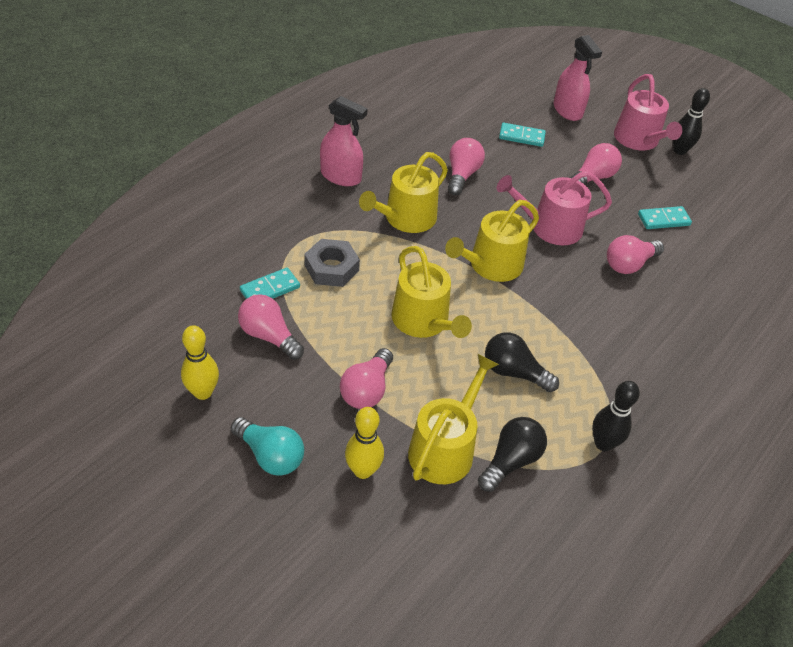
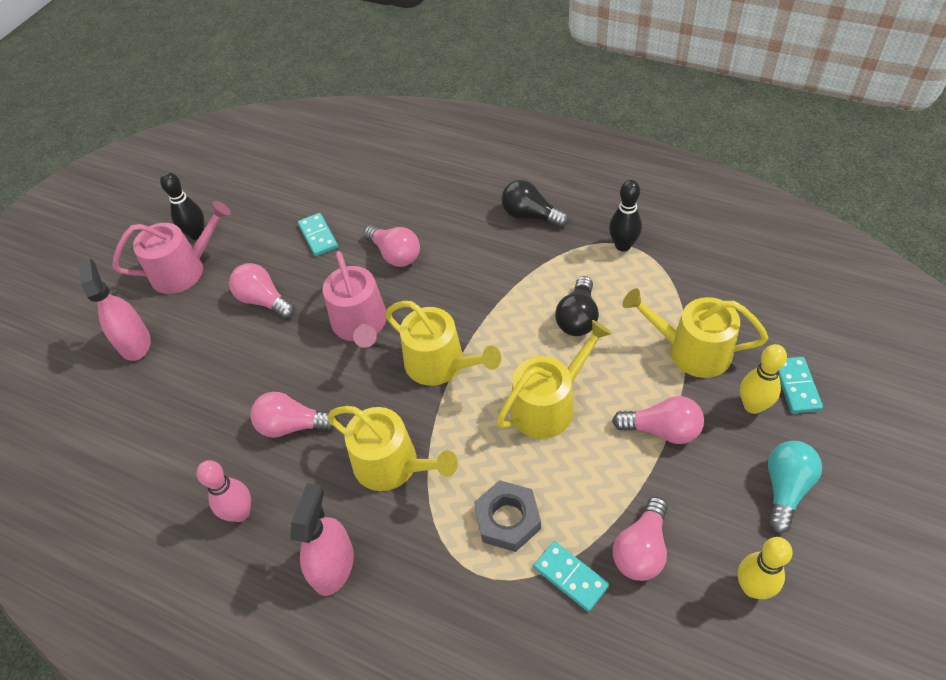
camera: 95 degrees left, 5 degrees up
(400, 142) = (240, 513): none -> pink bowling pin
(511, 461) = (676, 302): black light bulb -> black light bulb (530, 215)
(521, 136) = (199, 379): turquoise domino -> turquoise domino (796, 386)
(567, 110) = (135, 342): pink spray bottle -> pink spray bottle turned 75 degrees counterclockwise

